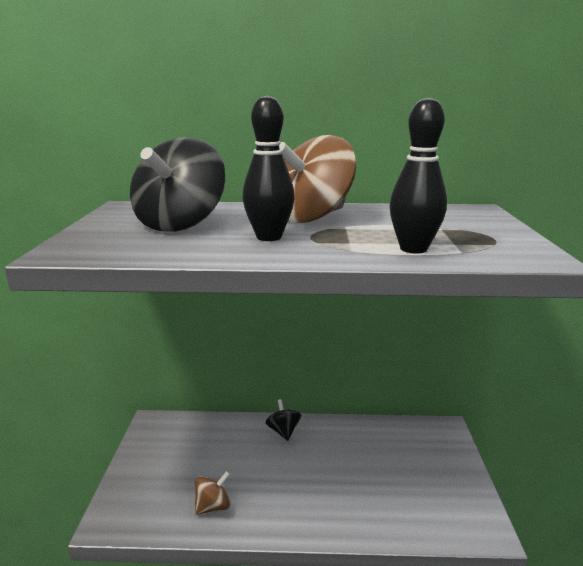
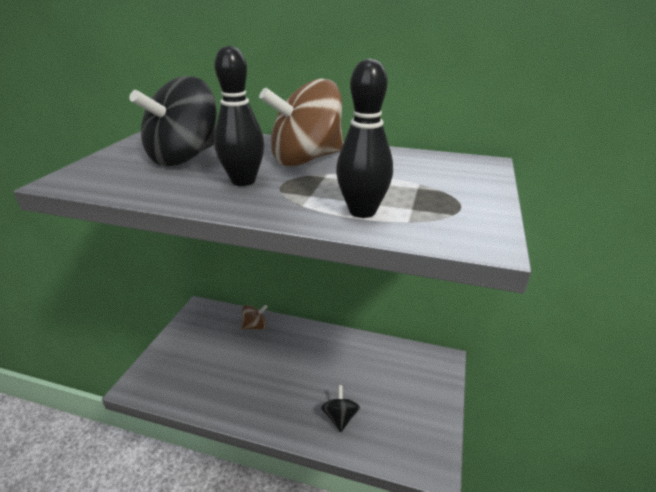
camera: 15 degrees right, 10 degrees up
(213, 506) = (215, 390): brown spinning top -> brown spinning top (255, 326)
(283, 431) = (298, 336): black spinning top -> black spinning top (340, 417)

